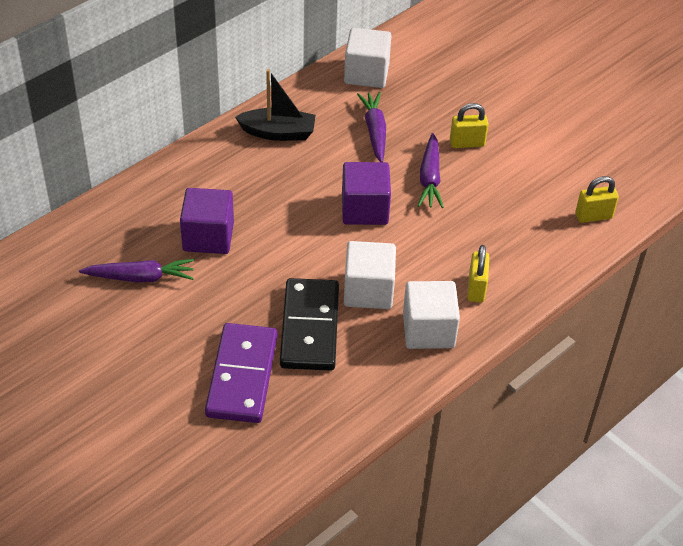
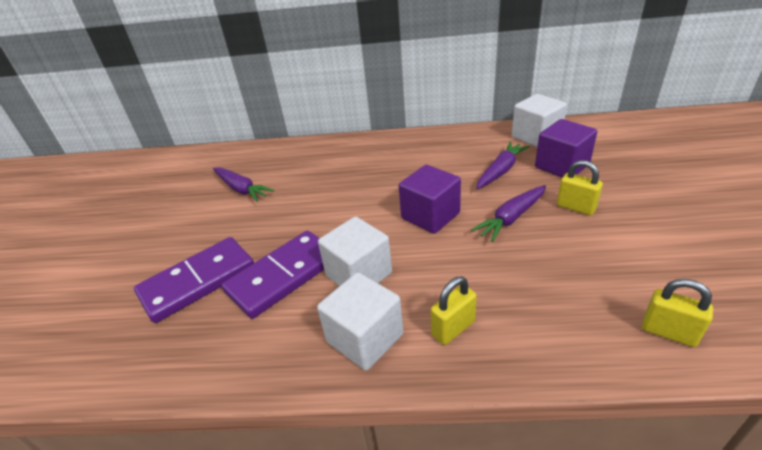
camera: 50 degrees right, 10 degrees down
(208, 237) = (307, 185): purple cube -> purple cube (562, 166)
(278, 133) = (429, 147): black boat -> none
(310, 327) = (283, 276): black domino -> purple domino

